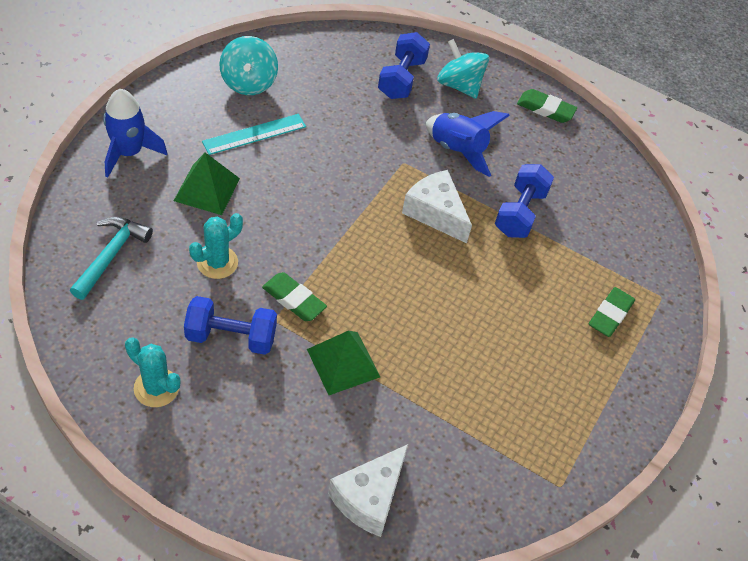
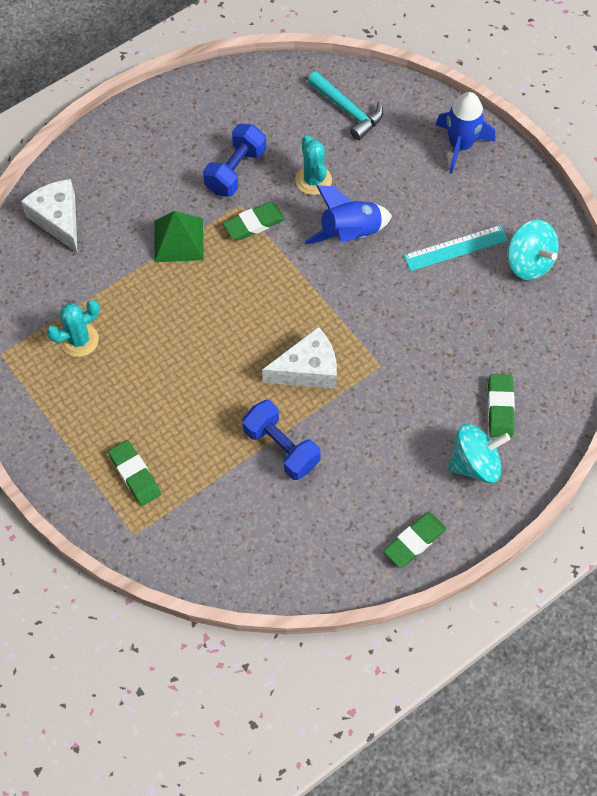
camera: 120 degrees right, 10 degrees up
(156, 388) = (210, 113): turquoise cactus -> turquoise cactus (79, 340)
(207, 189) = (398, 193): green pyramid -> none
(248, 82) = (529, 262): turquoise spinning top -> turquoise spinning top turned 150 degrees counterclockwise
(254, 134) = (455, 248): turquoise ruler -> turquoise ruler turned 75 degrees clockwise
(402, 78) = (500, 408): blue dumbbell -> green eraser
(458, 150) = (381, 423): blue rocket -> blue rocket (350, 234)

